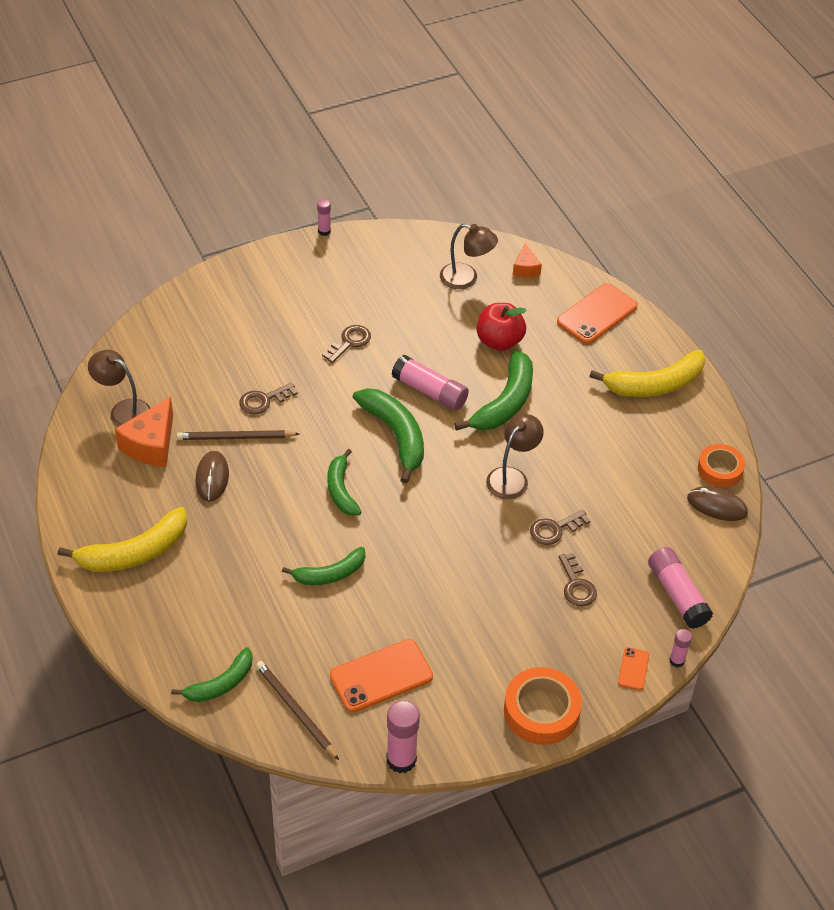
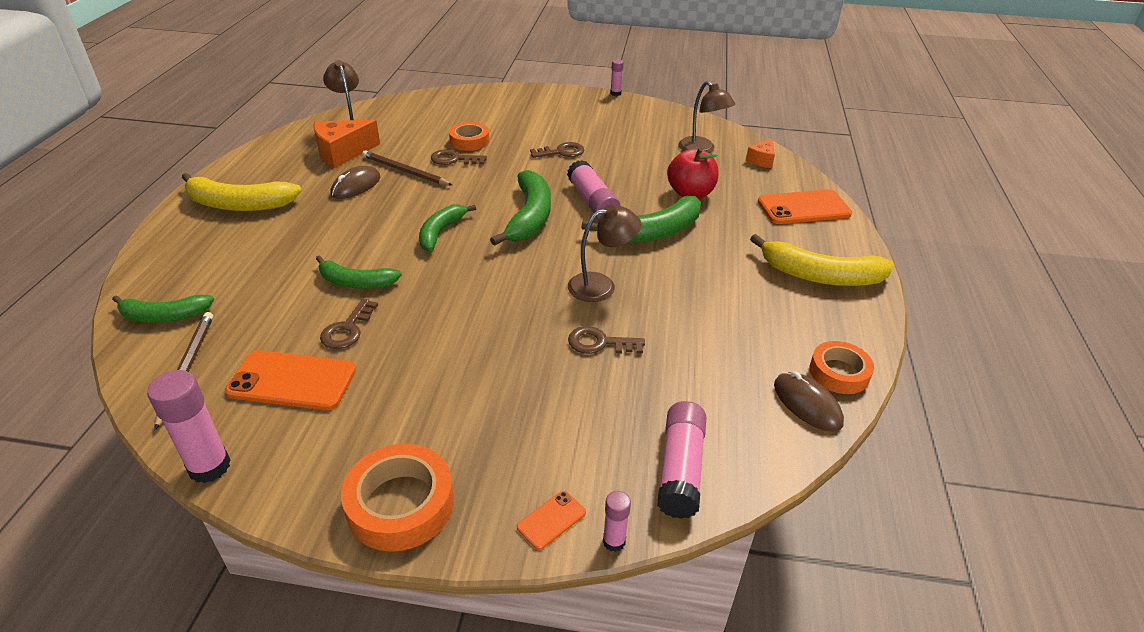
camera: 35 degrees right, 10 degrees down
(252, 369) = (469, 141): none -> orange tape
(576, 585) = (572, 401): brown key -> brown key (347, 329)

